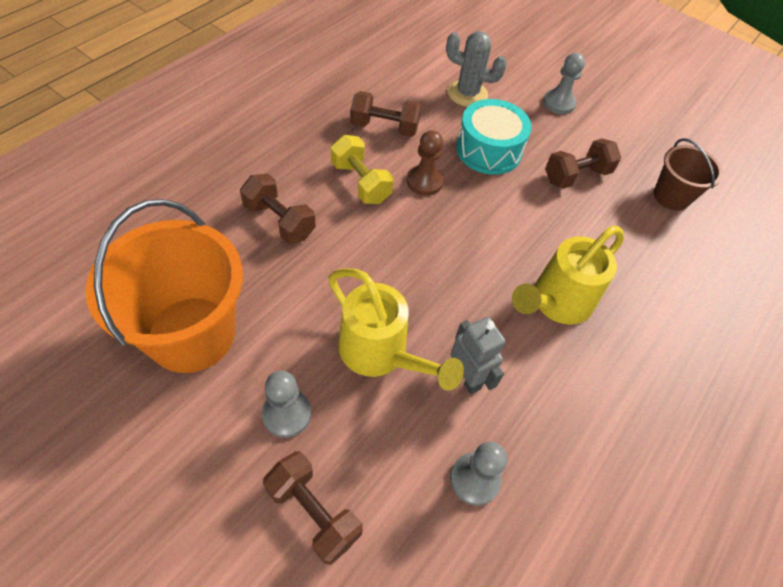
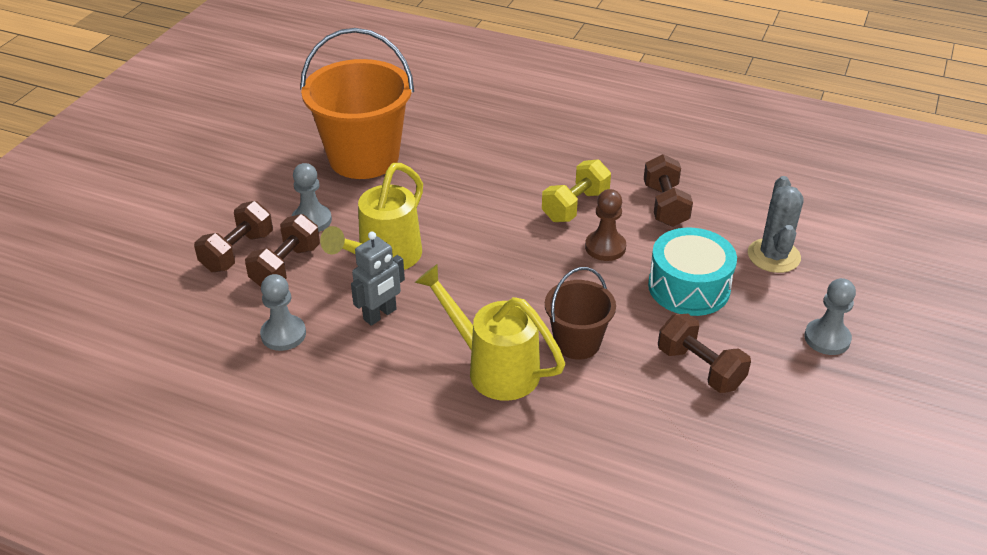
camera: 80 degrees right, 15 degrees down
(279, 221) = (498, 170): brown dumbbell -> brown dumbbell (286, 266)
(671, 196) = (728, 468): brown bucket -> brown bucket (577, 342)

